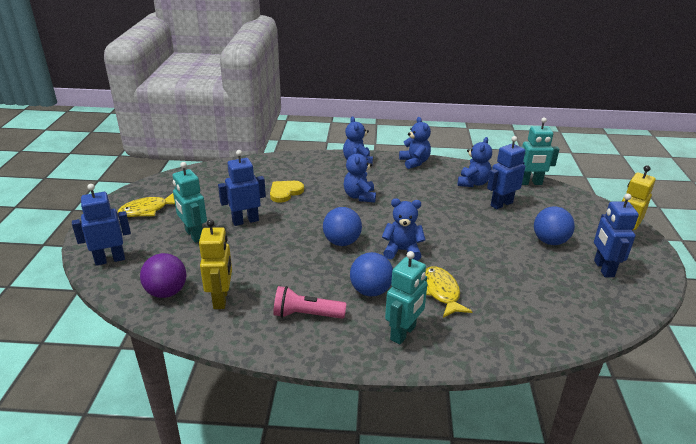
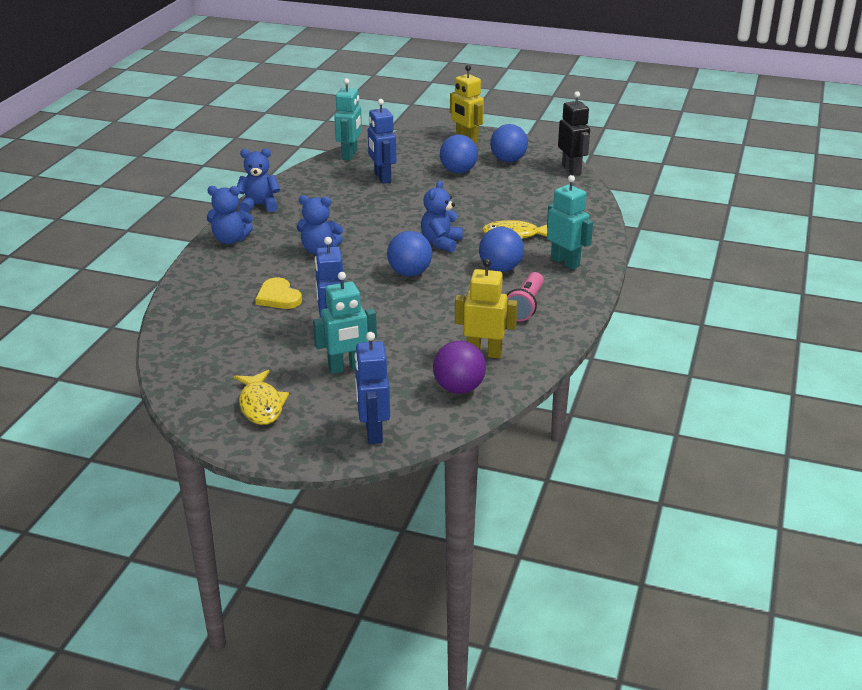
camera: 75 degrees left, 0 degrees up
(473, 183) = (331, 183): blue teddy bear -> none
(603, 269) = (508, 160): blue robot -> blue ball
(624, 317) = (571, 169): none -> black robot

